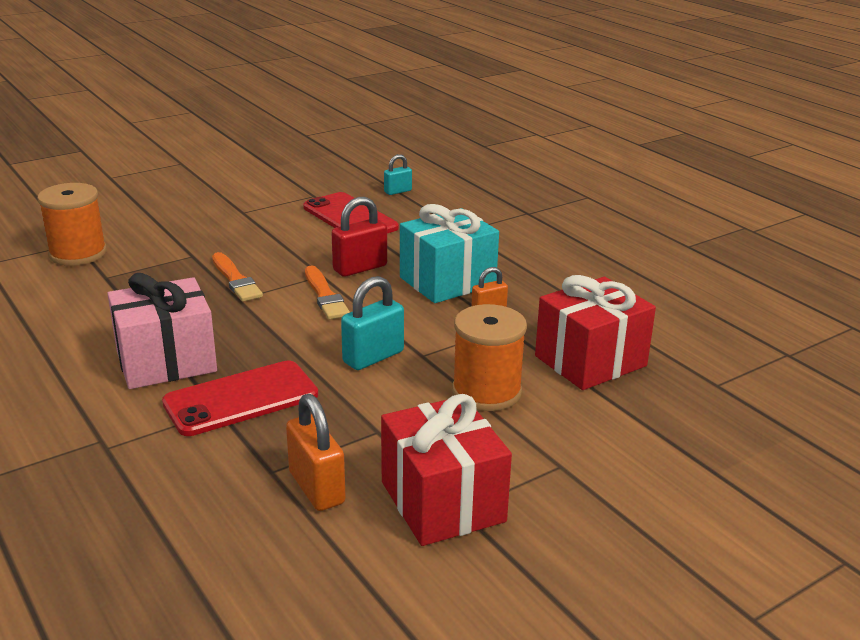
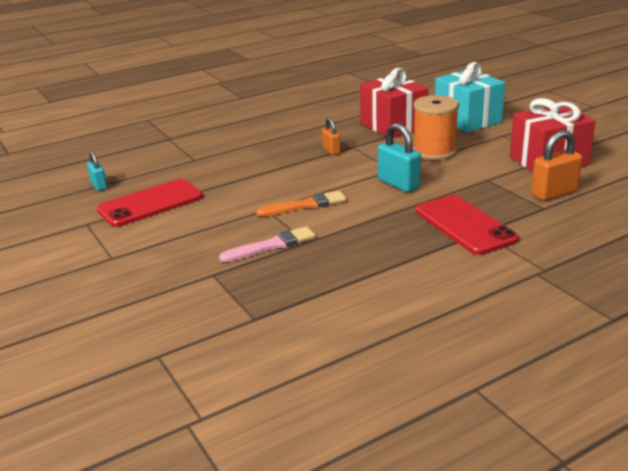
camera: 85 degrees left, 0 degrees up
(78, 253) = (190, 348): orange spool -> none
(166, 361) = (418, 261): pink gift -> none
(236, 280) = (271, 246): orange brush -> pink brush
(360, 268) = (256, 194): red padlock -> none
(447, 281) = (284, 163): turquoise gift -> turquoise gift (467, 120)

